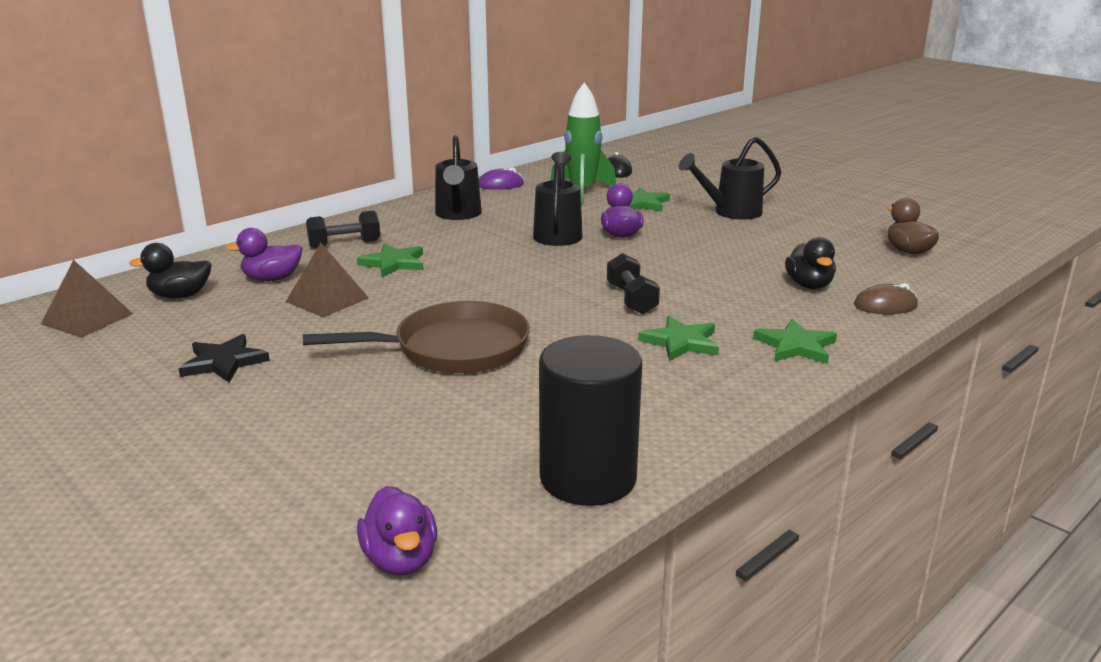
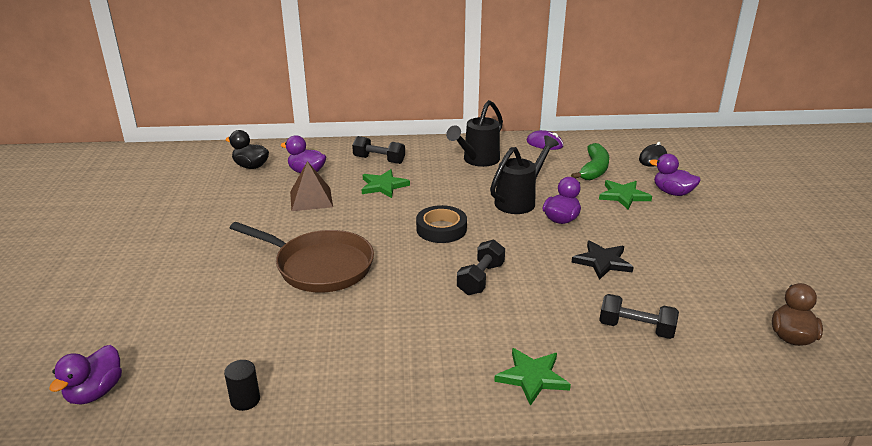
camera: 40 degrees right, 5 degrees up
(87, 319) = (195, 165): brown pyramid -> none
(224, 362) = (207, 221): black star -> black star (602, 262)
(524, 277) = (441, 229): none -> black tape
(582, 192) = (594, 170): green rocket -> green banana
(588, 478) = (245, 400): black cylinder -> black cylinder, size x0.41
(675, 190) = (672, 192): none -> purple duck
(681, 342) = (457, 331): green star -> none
(731, 212) = (685, 231): black watering can -> none
(809, 285) = (636, 328): black duck -> black dumbbell
(885, 305) = (671, 379): brown mouse -> none

